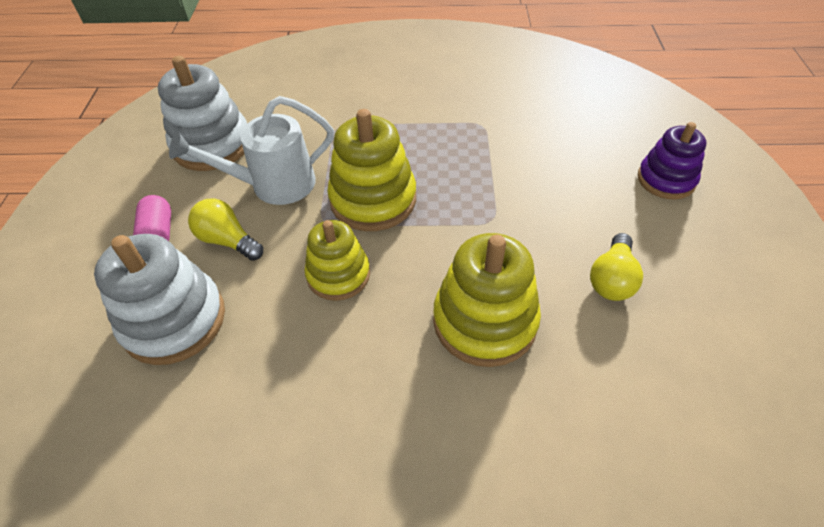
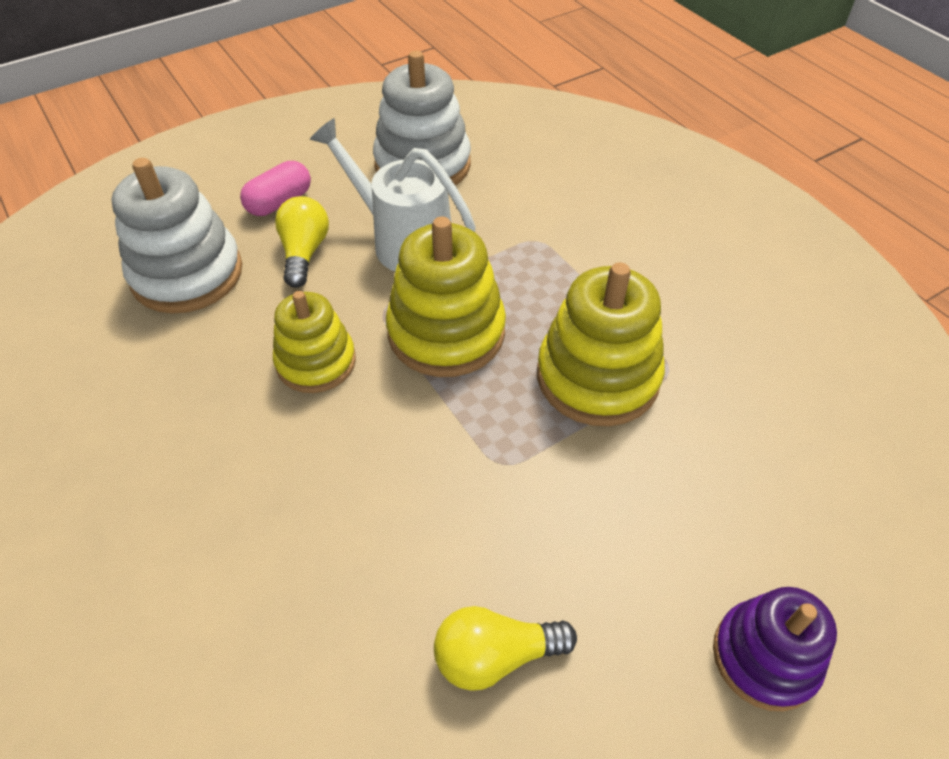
camera: 55 degrees right, 0 degrees up
(484, 321) = (332, 533): yellow stacking toy -> yellow stacking toy (597, 377)

